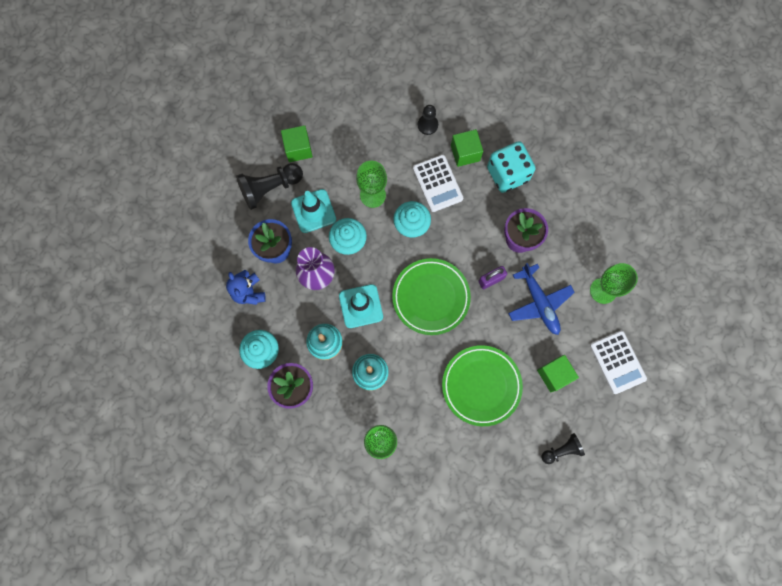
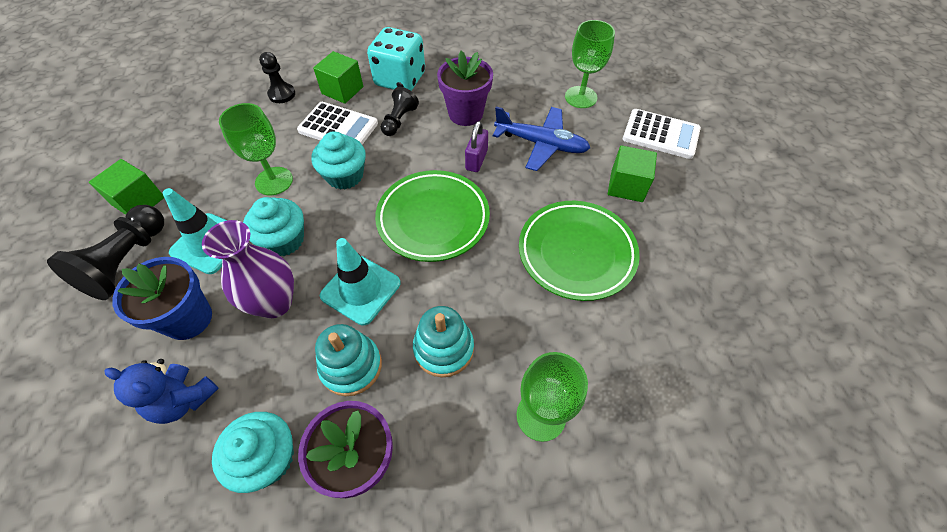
camera: 45 degrees left, 20 degrees down
(561, 450) = (718, 240): black pawn -> black pawn (399, 120)

